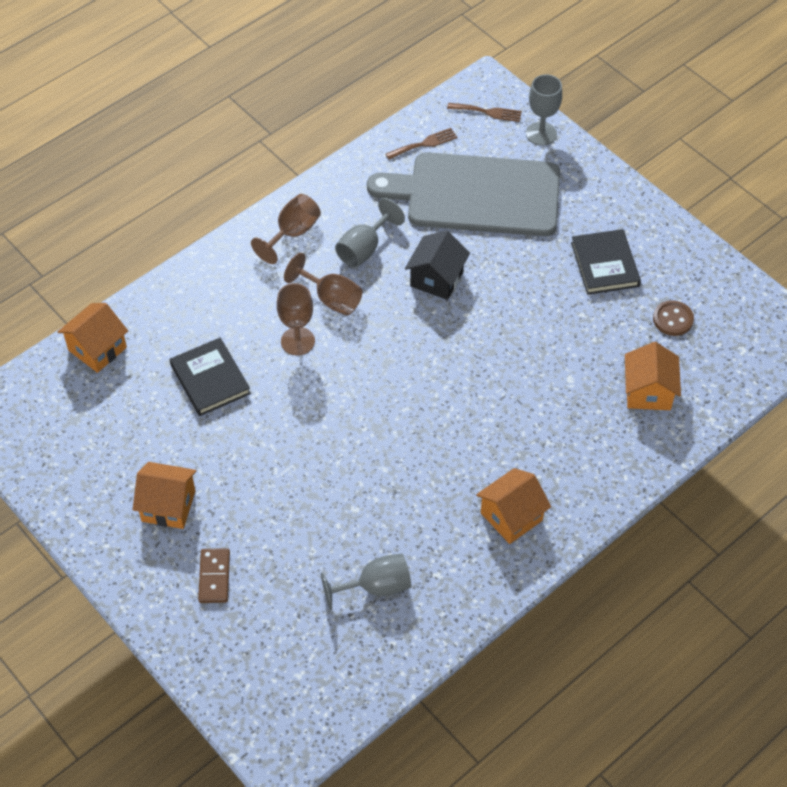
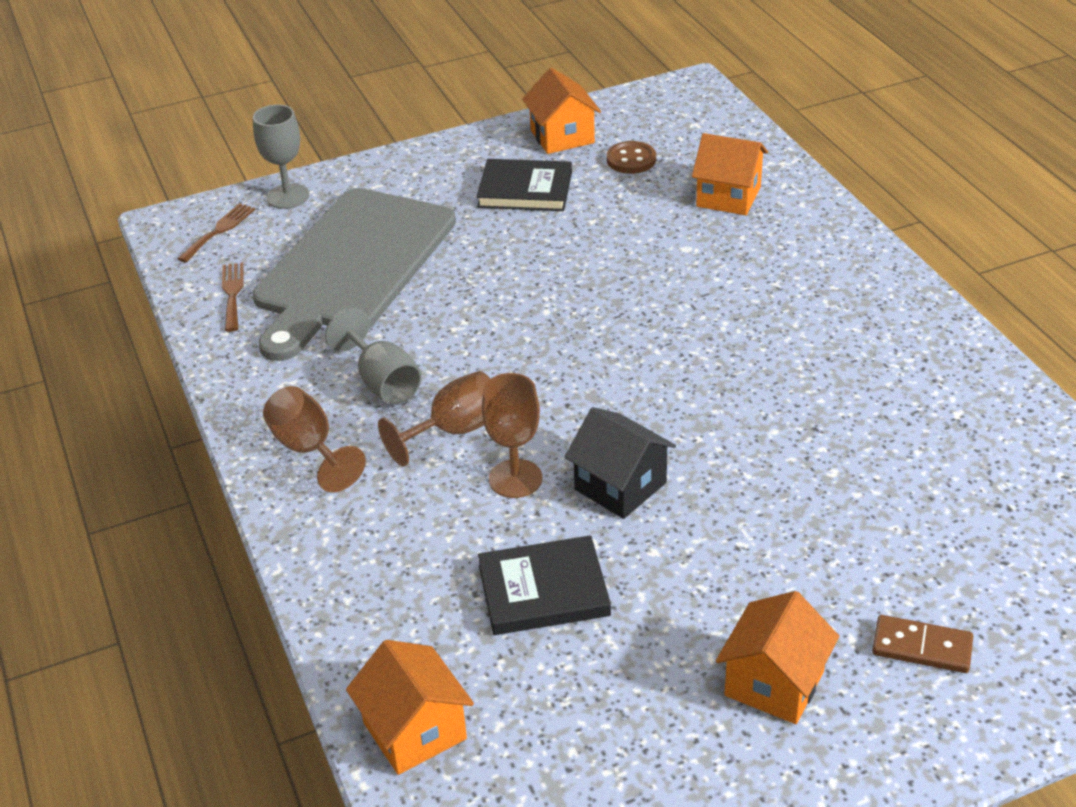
camera: 70 degrees left, 15 degrees down
(376, 587) = (968, 474): grey goblet -> none
(436, 279) = (473, 325): black house -> black house (620, 486)
(511, 516) = (881, 333): orange house -> orange house (562, 136)

